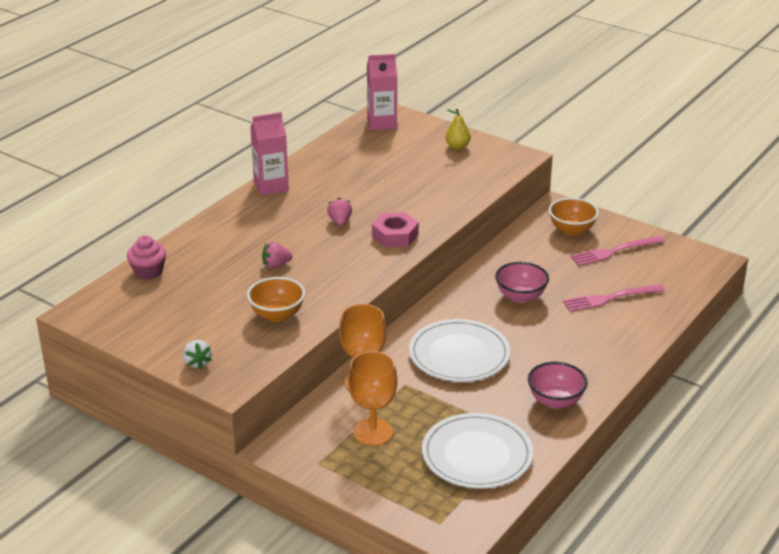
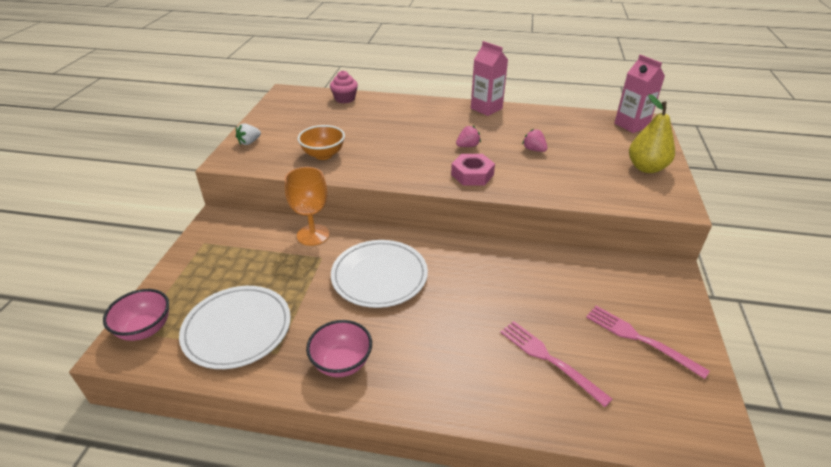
camera: 65 degrees right, 5 degrees up
(276, 265) = (387, 137): pink strawberry -> pink strawberry (534, 150)
(373, 432) = (250, 258): orange goblet -> none
(457, 147) = (646, 168): yellow pear -> yellow pear, size x1.67
(520, 296) = (496, 290): pink bowl -> pink bowl (145, 329)
(572, 230) = (644, 294): orange bowl -> none

